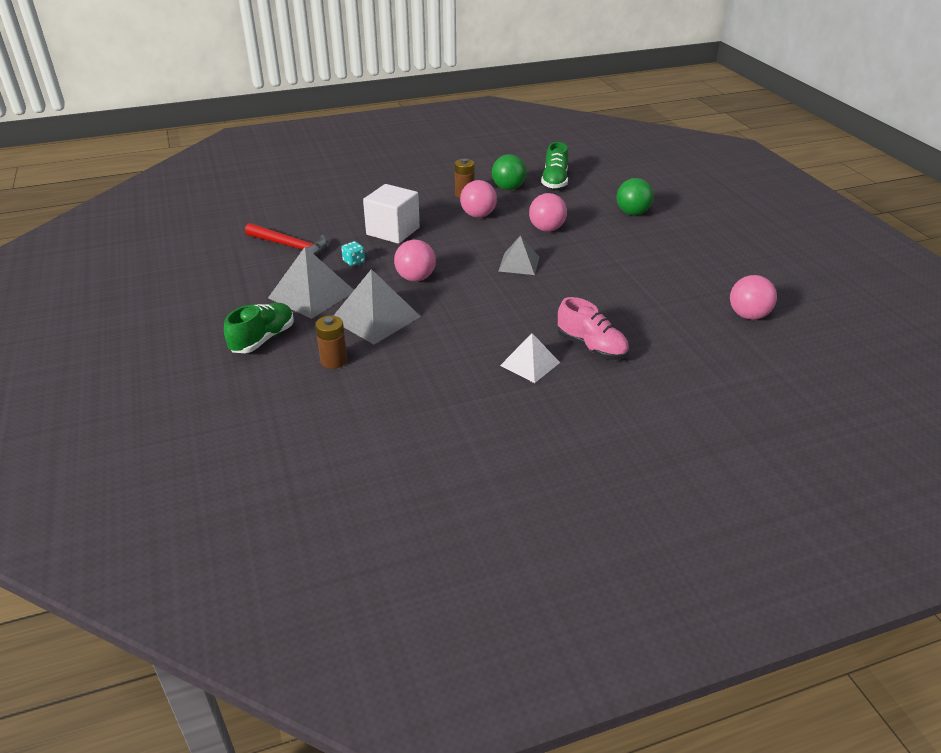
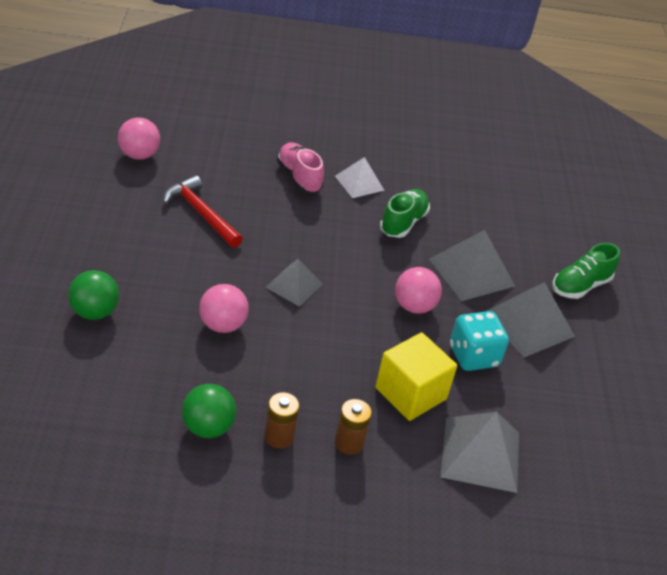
camera: 165 degrees left, 5 degrees up
(290, 247) = (544, 412): red hammer -> red hammer (201, 213)
(333, 217) = (480, 454): none -> grey pyramid
(334, 361) = (519, 242): brown battery -> brown battery (349, 443)
(354, 262) = (473, 356): turquoise dice -> turquoise dice, size x2.02
(393, 231) = (410, 393): white cube -> yellow cube
(478, 215) = (288, 383): pink ball -> none
(554, 181) = (130, 417): green shoe -> green shoe (403, 222)

